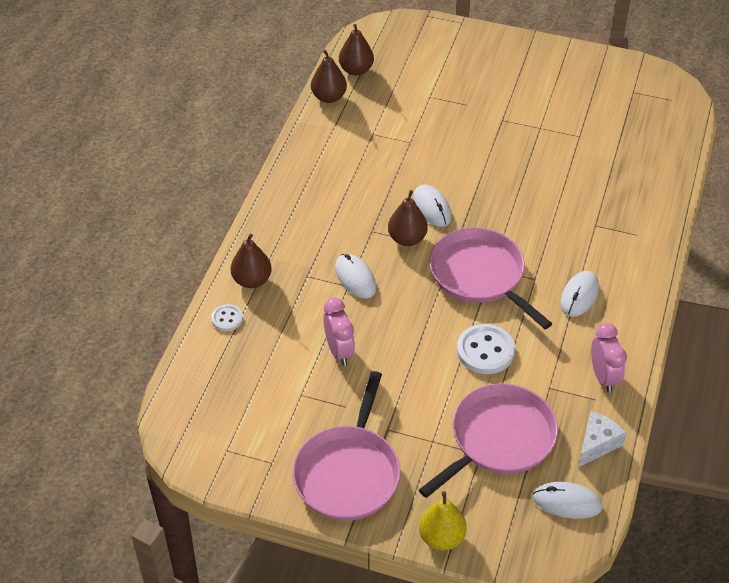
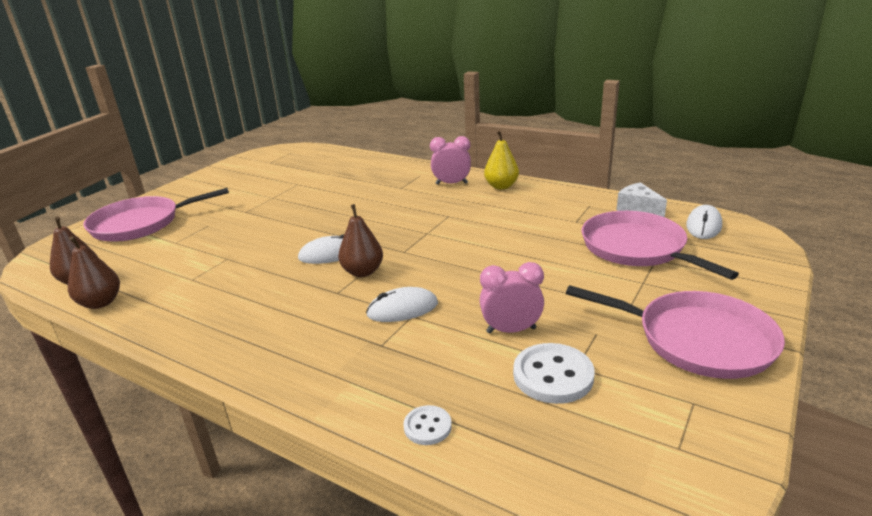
camera: 75 degrees left, 20 degrees down
(252, 280) = (365, 394): brown pear -> none
(441, 537) = (768, 288): yellow pear -> yellow pear (501, 186)
(480, 275) = (433, 238): pink pan -> pink pan (141, 224)
(485, 351) = (528, 245): white button -> white button (553, 375)
(579, 296) = (476, 200): white mouse -> none
(603, 377) = (566, 200): pink clock -> pink clock (451, 184)

